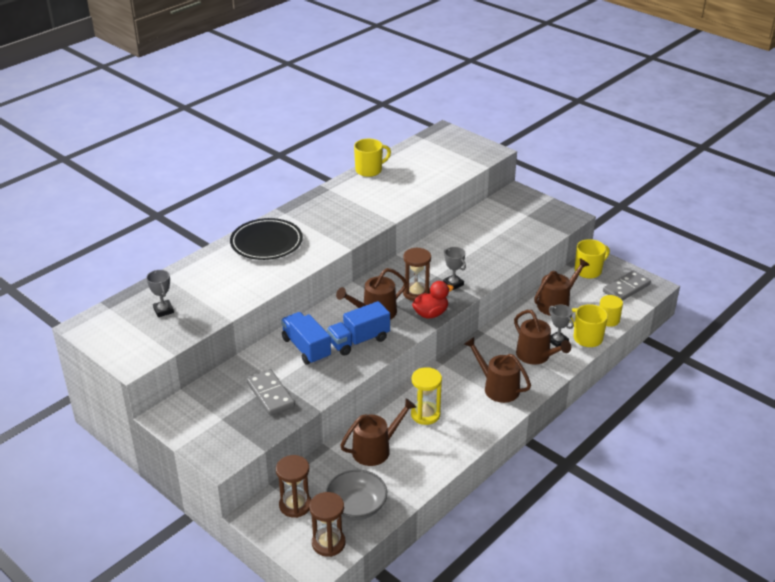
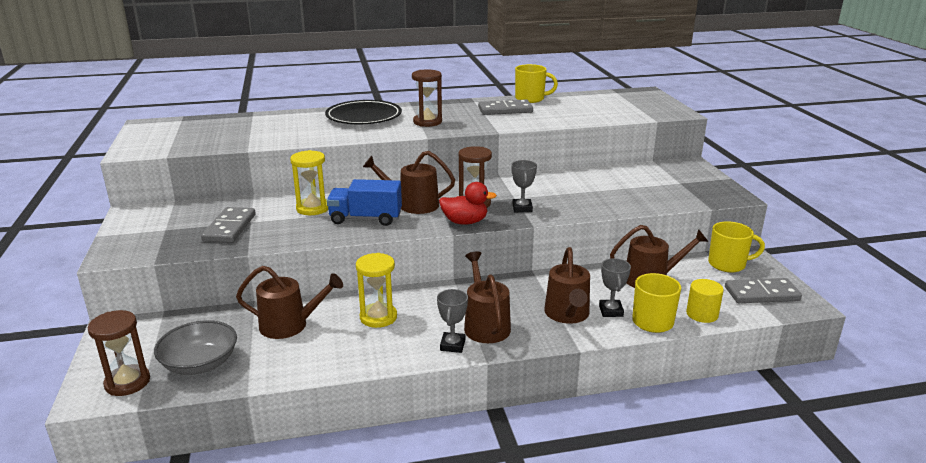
camera: 35 degrees right, 10 degrees down
(163, 310) = (212, 131): grey trophy -> grey trophy (452, 345)
(295, 505) = (155, 337): brown hourglass -> brown hourglass (427, 122)
(306, 348) = (312, 208): blue truck -> yellow hourglass
(367, 192) = (505, 110): none -> grey domino

